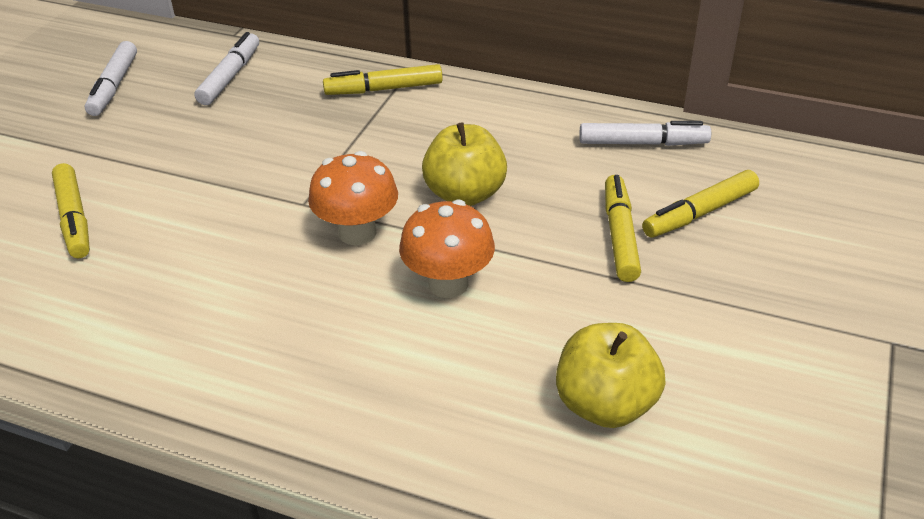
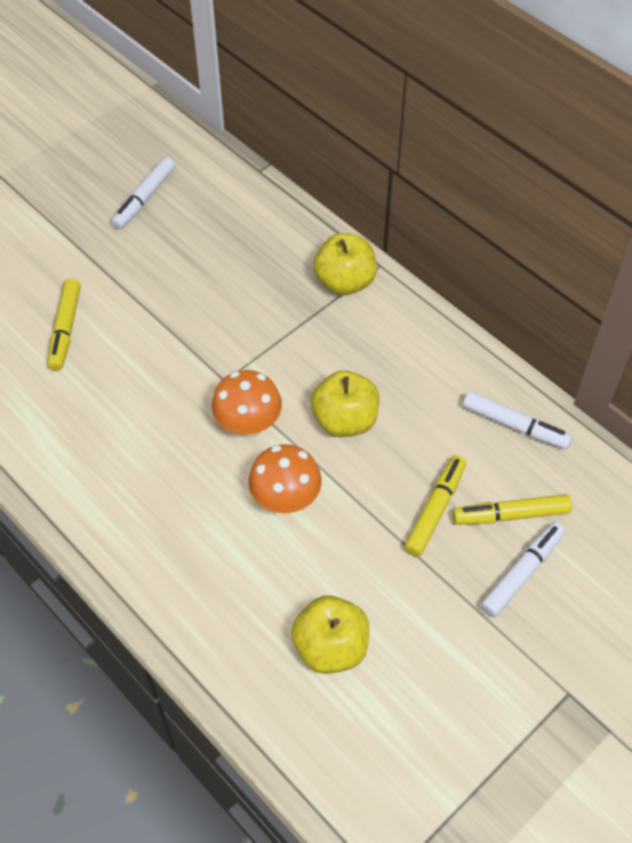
camera: 25 degrees right, 15 degrees up
(230, 76) = (234, 221): white marker -> white marker (522, 573)
(384, 89) = (345, 282): yellow marker -> yellow apple

